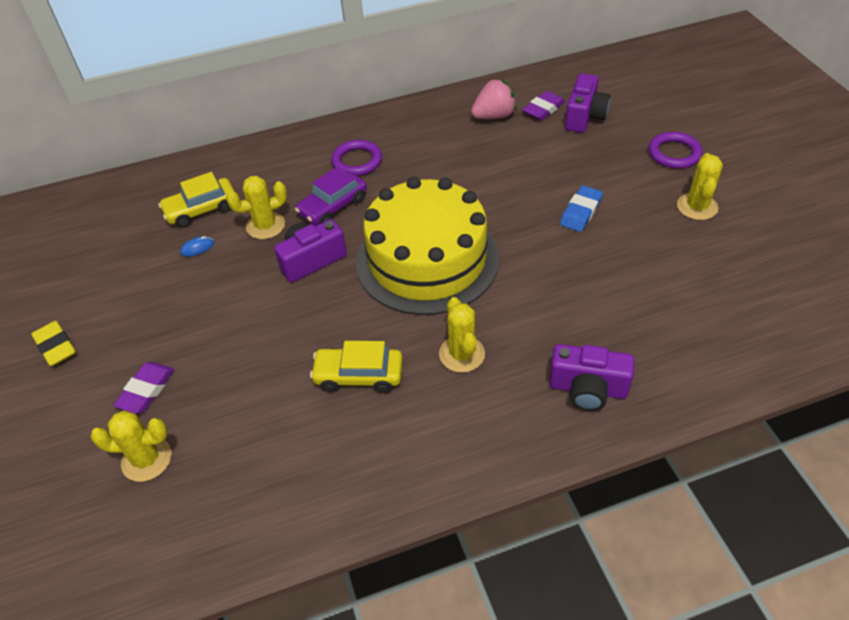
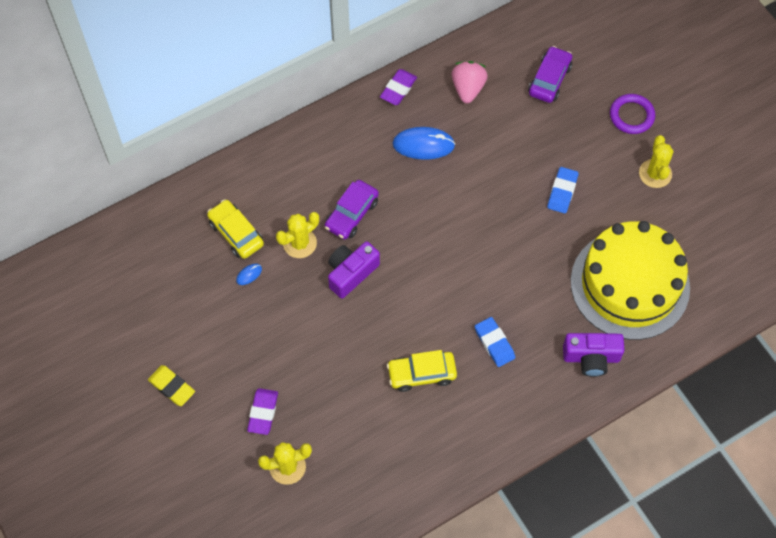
camera: 15 degrees left, 15 degrees up
(201, 210) = (236, 233): yellow car -> yellow car turned 90 degrees clockwise
(357, 161) = (357, 159): purple ring -> none
(427, 259) = (446, 259): yellow cake -> yellow cake (630, 284)
(432, 156) = (423, 145): none -> blue mouse
(461, 354) = (494, 343): yellow cactus -> blue eraser
(494, 116) = (468, 88): pink strawberry -> pink strawberry turned 45 degrees counterclockwise
(543, 109) = (511, 74): purple eraser -> purple eraser (398, 89)
(584, 116) = (549, 79): purple camera -> purple car

